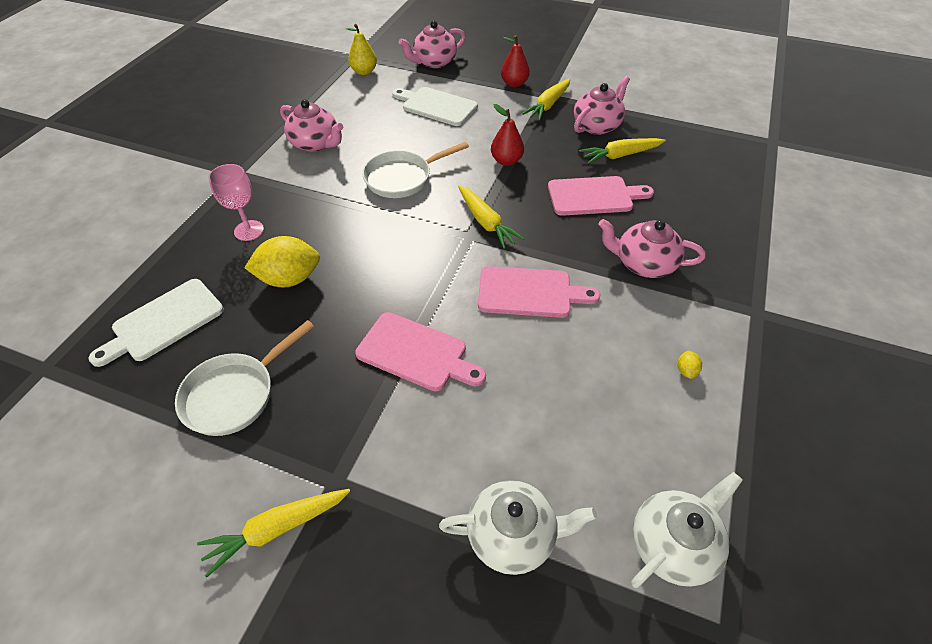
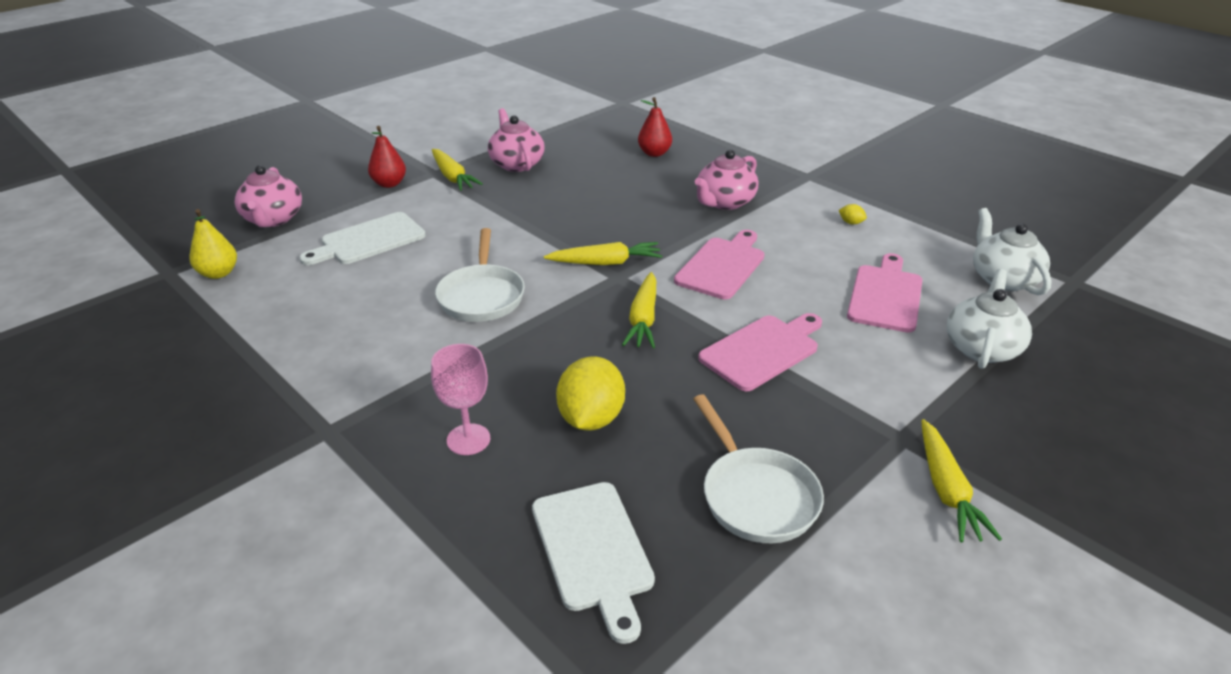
camera: 65 degrees left, 15 degrees down
(316, 143) = (338, 346): pink teapot -> none
(506, 161) = (519, 225): red pear -> red pear (654, 153)
(594, 196) = (619, 197): pink cutting board -> pink cutting board (885, 296)
(620, 155) = (573, 167): yellow carrot -> yellow carrot (643, 319)

